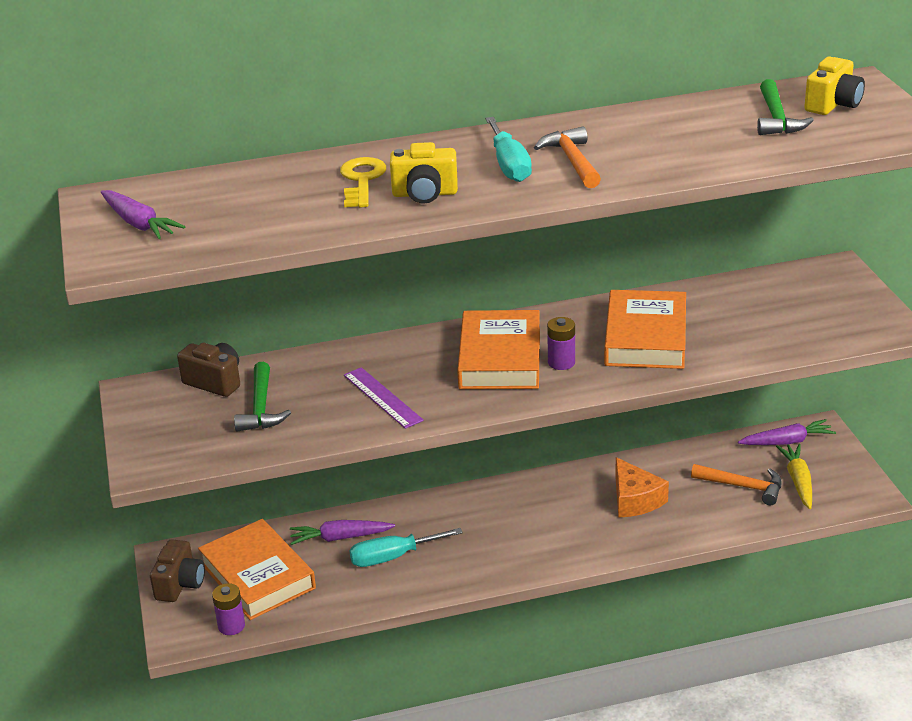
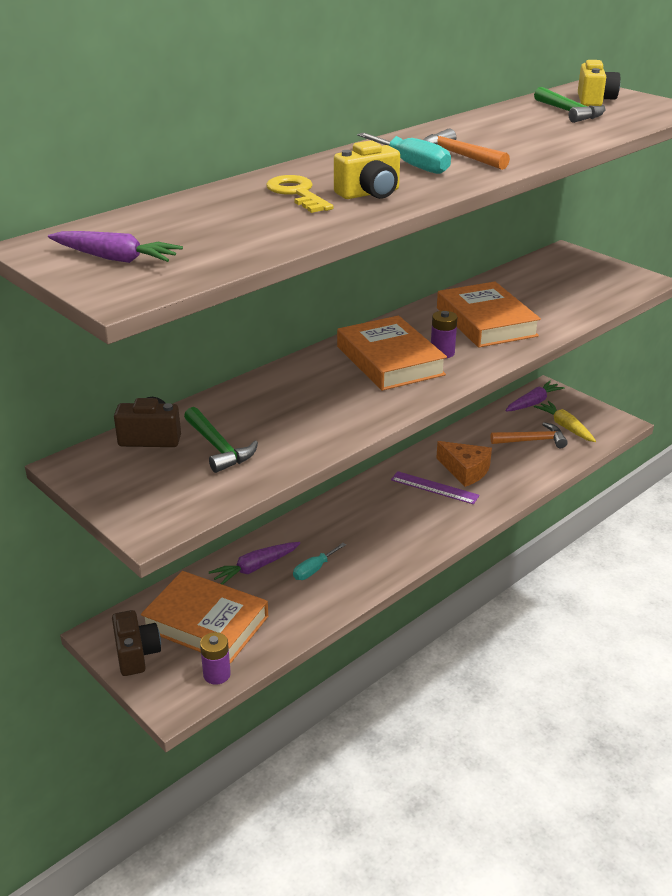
camera: 30 degrees left, 0 degrees up
(382, 397) = (322, 412): purple ruler -> purple ruler (434, 488)
(392, 557) = (314, 570): turquoise screwdriver -> turquoise screwdriver, size x0.65

